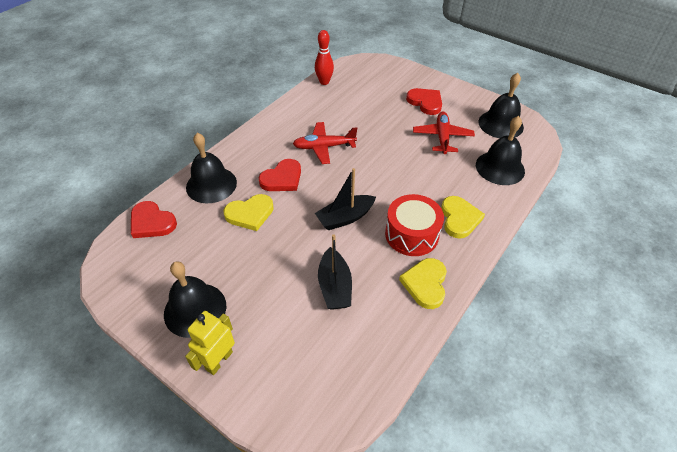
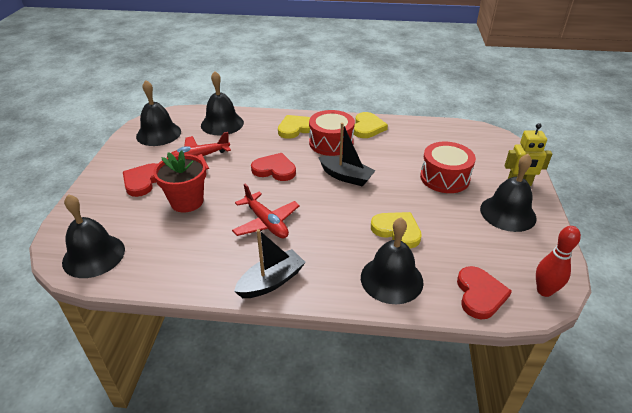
camera: 120 degrees left, 10 degrees down
(282, 178) = (335, 231): red heart -> red heart (274, 169)
(283, 295) = (444, 178): none -> red drum
(324, 82) = (133, 274): red bowling pin -> red bowling pin (544, 291)
(334, 286) = (411, 159): black boat -> black boat (271, 281)
(355, 71) = (94, 255): none -> black bell
(381, 117) = (187, 202): none -> red flower pot
(425, 284) = (367, 127): yellow heart -> yellow heart turned 60 degrees counterclockwise

